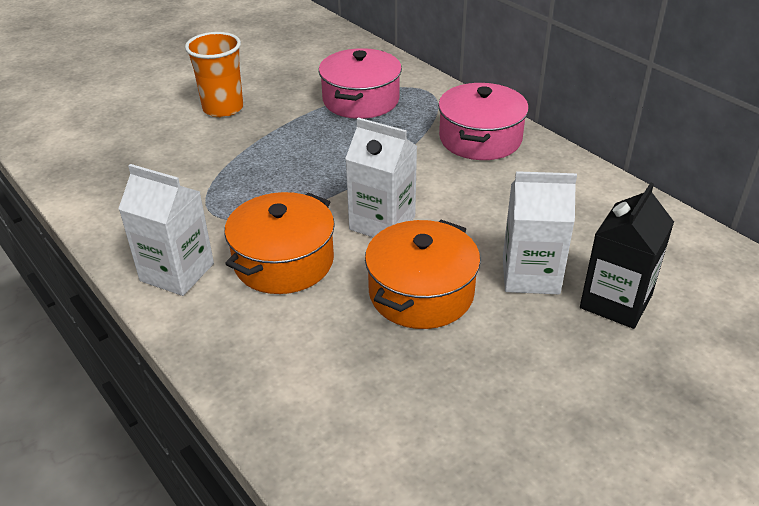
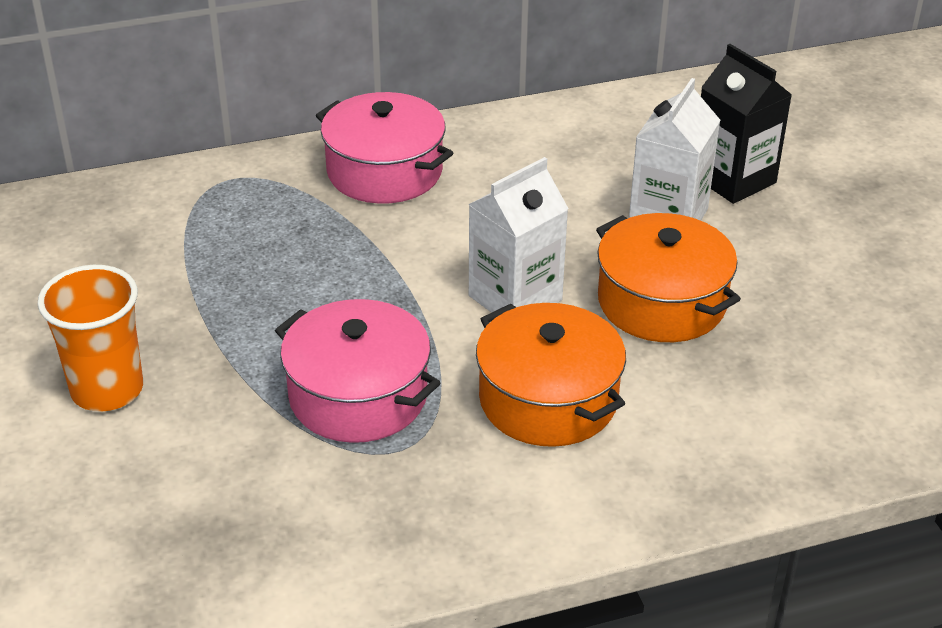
camera: 70 degrees left, 0 degrees up
(177, 272) = (519, 505): white carton -> none
(361, 100) = (204, 243): pink pot -> pink pot (358, 396)

